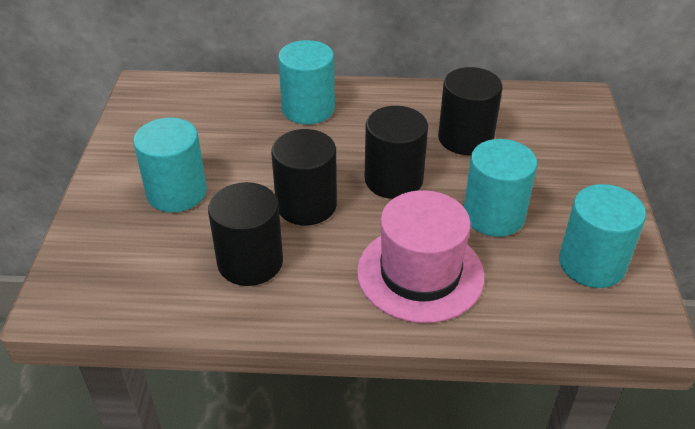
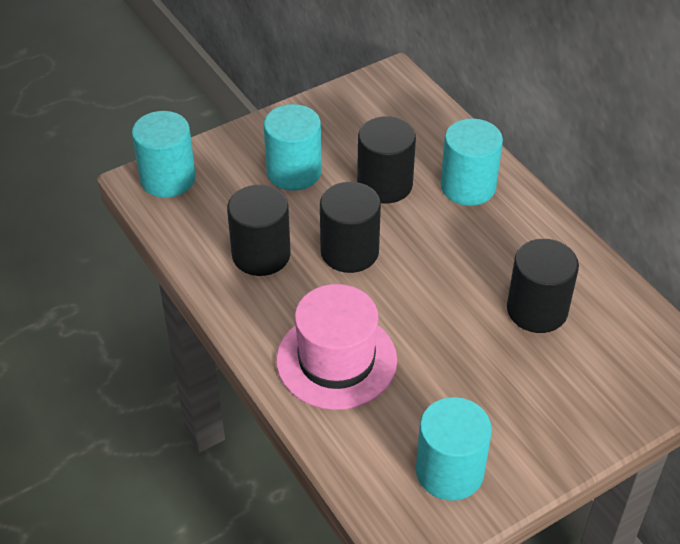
camera: 55 degrees right, 5 degrees up
(393, 180) = (431, 289): black cylinder -> black cylinder (384, 184)
(493, 215) = (449, 377): turquoise cylinder -> turquoise cylinder (168, 179)

